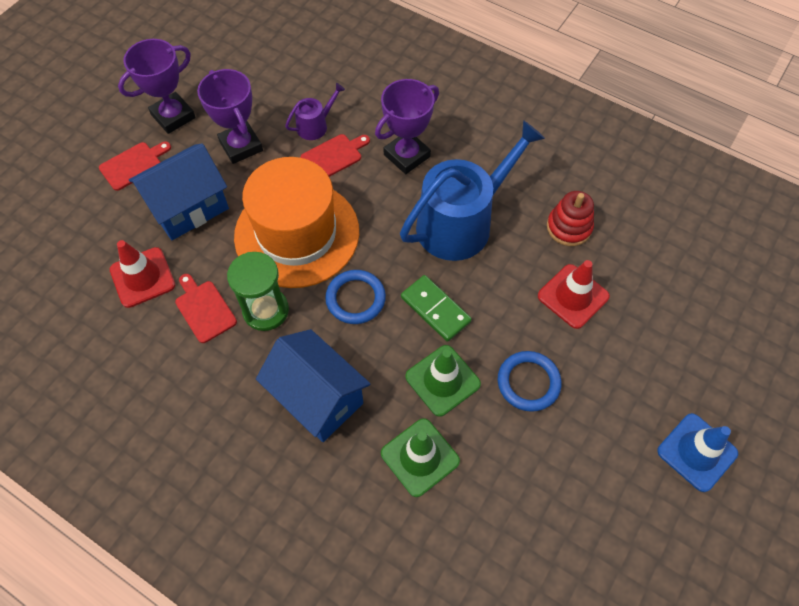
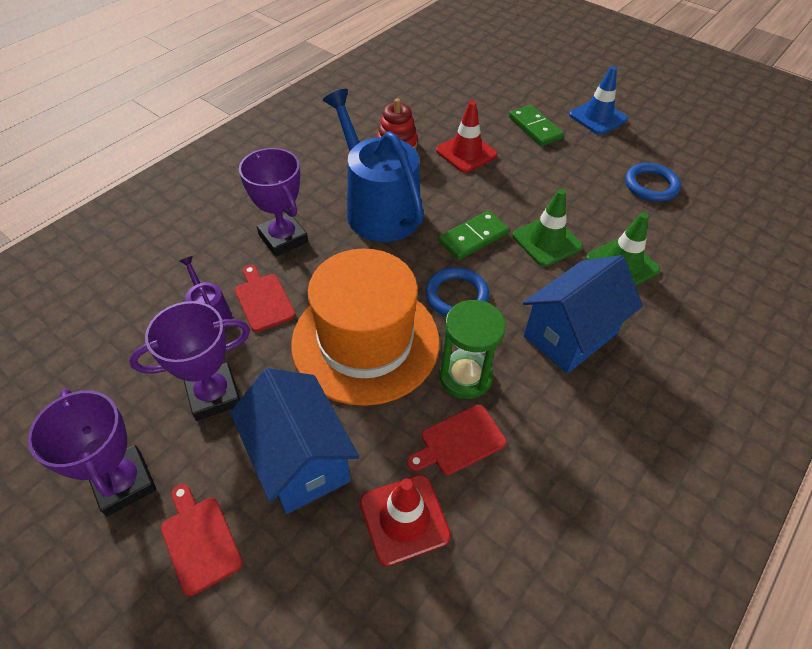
camera: 85 degrees left, 10 degrees down
(528, 382) = (547, 189): blue ring -> blue ring (651, 185)
(646, 371) = (535, 128): none -> green domino

